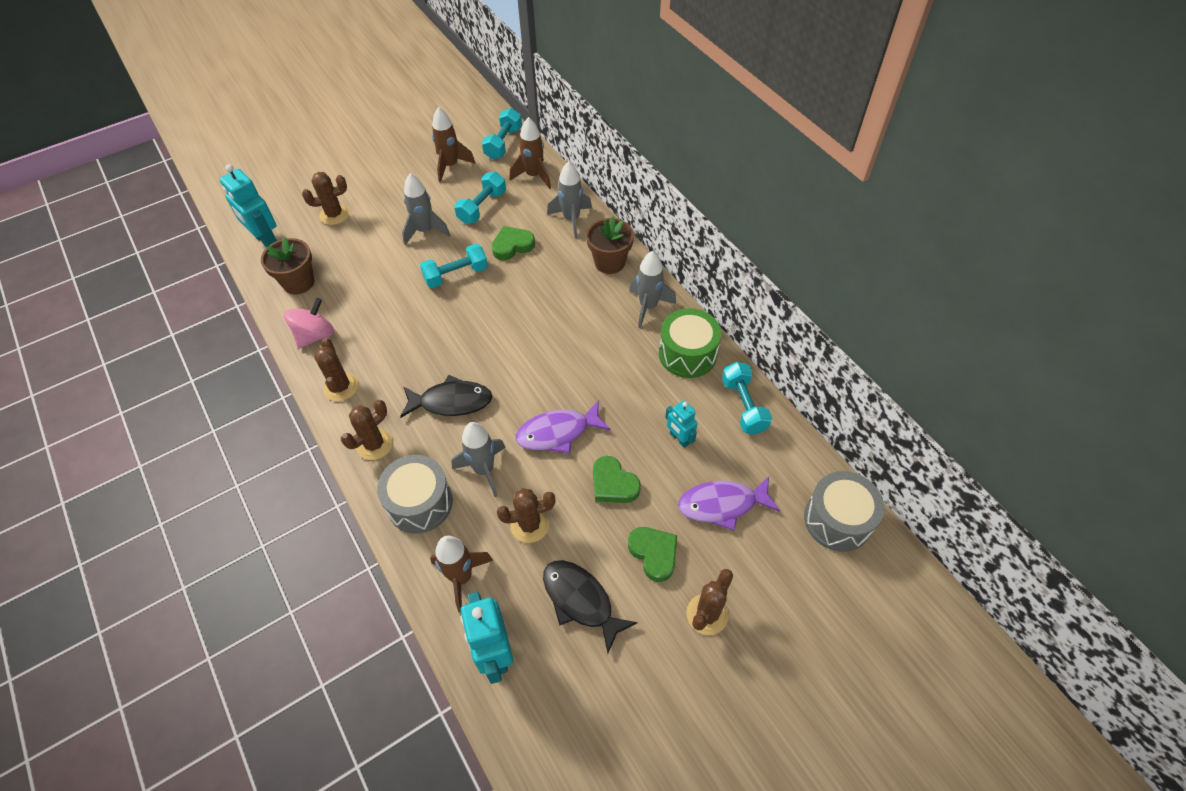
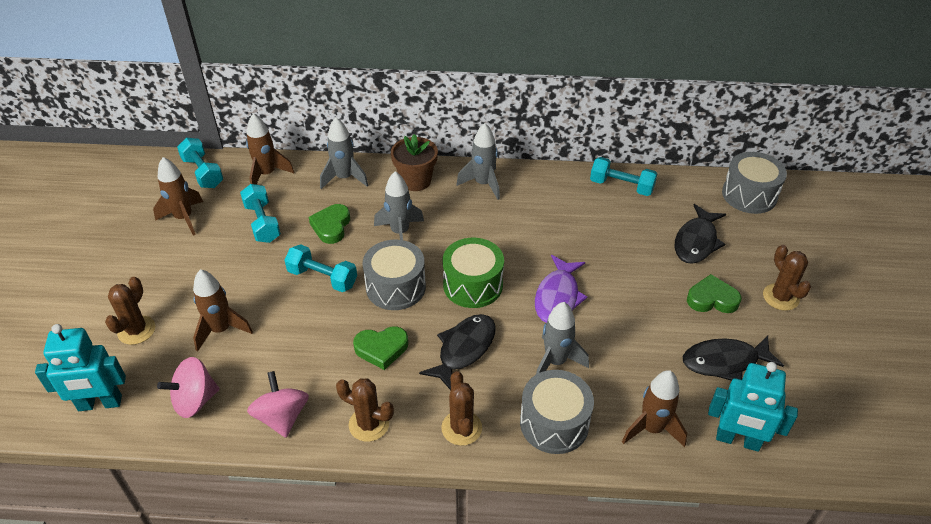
camera: 55 degrees left, 10 degrees down
(298, 282) = (195, 400): brown flower pot -> pink spinning top
(366, 254) = (221, 330): none -> brown rocket
(425, 231) = (244, 273): grey rocket -> grey rocket (400, 232)
(456, 275) = (322, 278): turquoise dumbbell -> turquoise dumbbell turned 75 degrees counterclockwise
(482, 322) = (395, 287): none -> grey drum
(530, 525) = (633, 358): brown cactus -> none
(613, 484) = (633, 289): green heart -> green heart (381, 349)
(679, 439) = (622, 233): turquoise robot -> none
(687, 354) = (549, 188): green drum -> green drum (473, 285)
(722, 504) = (696, 242): purple fish -> black fish

